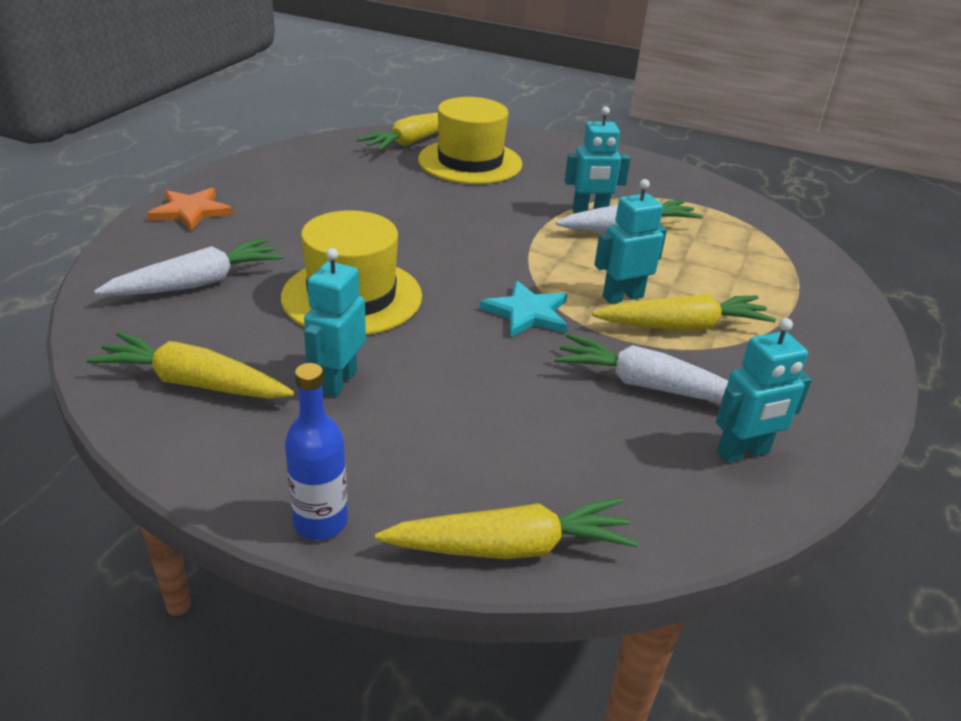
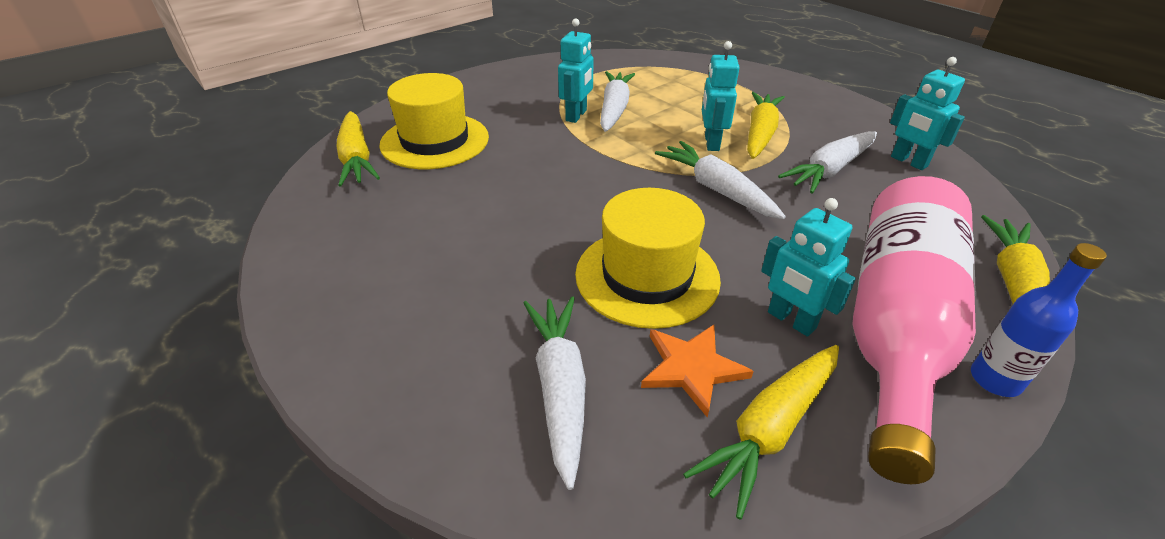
camera: 60 degrees left, 5 degrees up
(191, 211) = (372, 361): orange star -> orange star (691, 368)
(367, 449) = (895, 327): none -> pink bottle
(527, 313) = (717, 189): turquoise star -> white carrot
(743, 453) = (908, 162): turquoise robot -> turquoise robot turned 135 degrees clockwise

